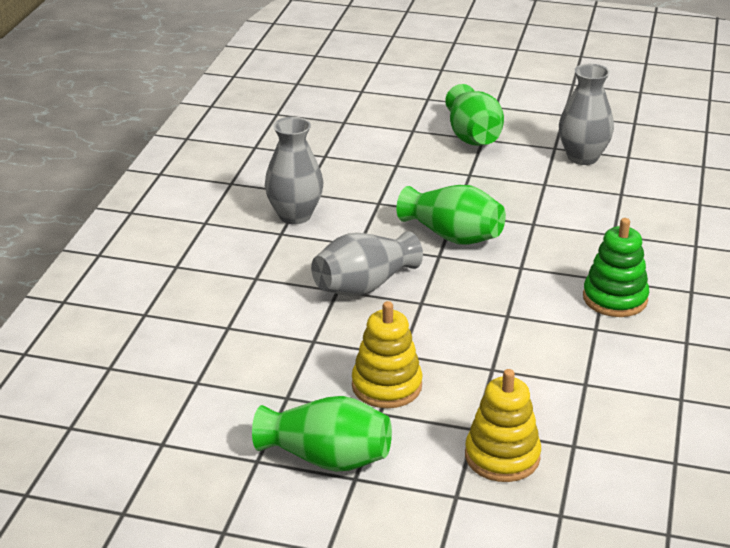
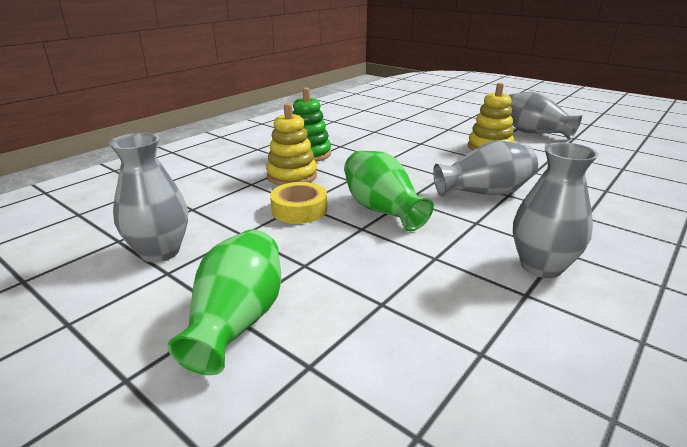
camera: 155 degrees left, 5 degrees down
(326, 458) = (534, 133): green vase -> grey vase
(502, 456) = (441, 121): yellow stacking toy -> yellow stacking toy (292, 176)
(527, 217) = (299, 210): none -> yellow tape

